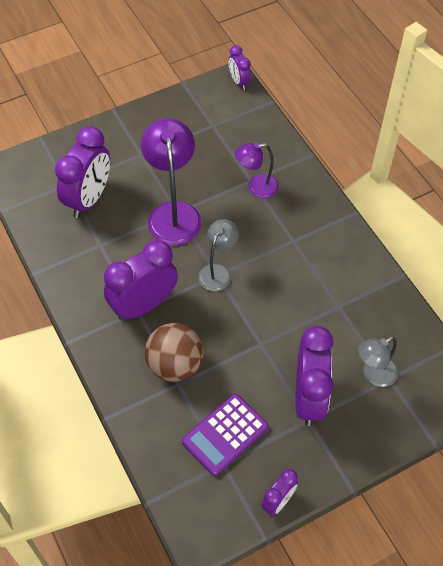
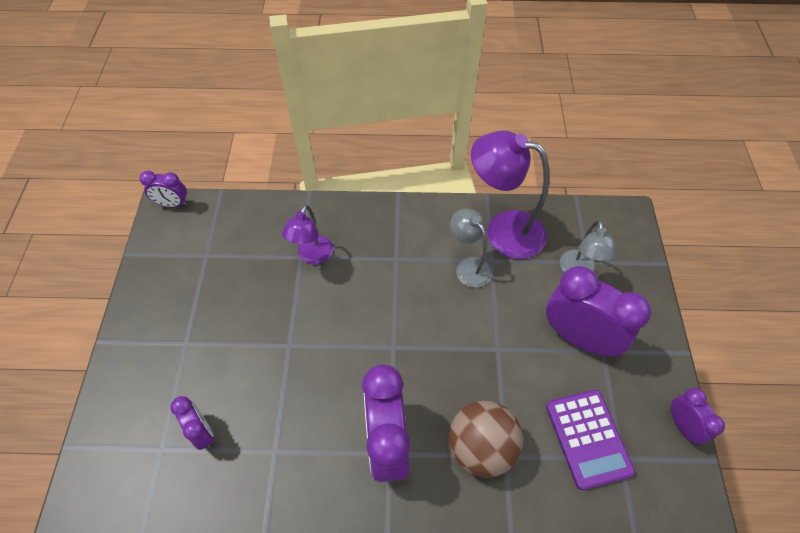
camera: 60 degrees left, 0 degrees up
(89, 199) = (202, 432): purple clock -> purple clock, size x0.52
(173, 213) = (288, 350): purple lamp -> purple lamp (503, 230)
(218, 271) = (390, 344): grey lamp -> grey lamp (468, 266)

